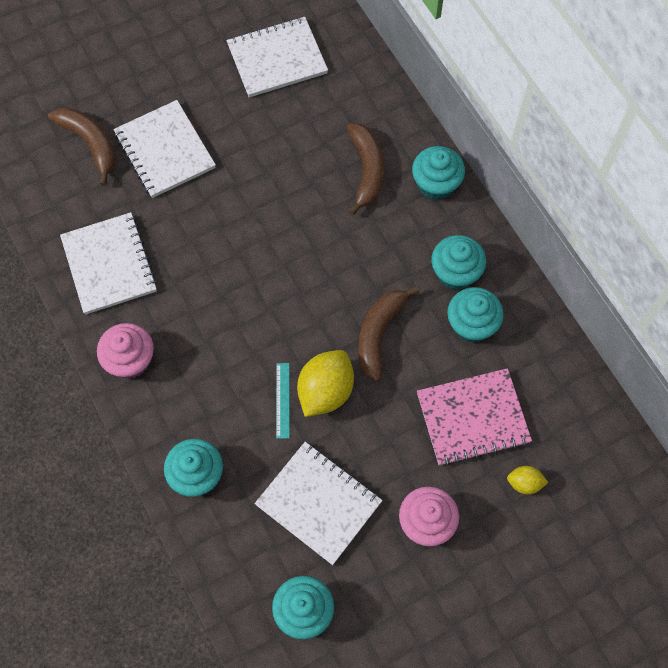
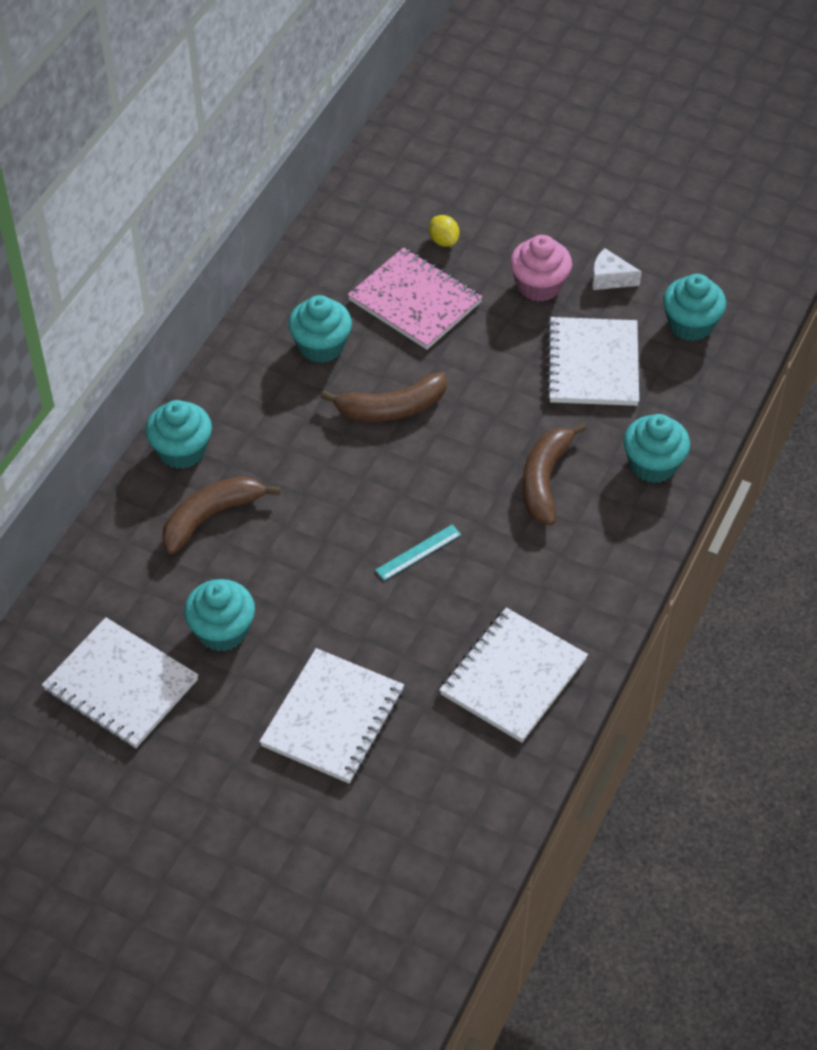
camera: 125 degrees left, 15 degrees down
(90, 144) = (383, 801): brown banana -> brown banana (544, 480)
(130, 360) = (596, 588): pink cupcake -> none
(282, 400) = (524, 443): turquoise ruler -> turquoise ruler (418, 552)
(325, 391) = (485, 416): yellow lemon -> none
(396, 585) = (610, 278): none -> white cheese
(455, 272) = (274, 385): turquoise cupcake -> turquoise cupcake (222, 631)

